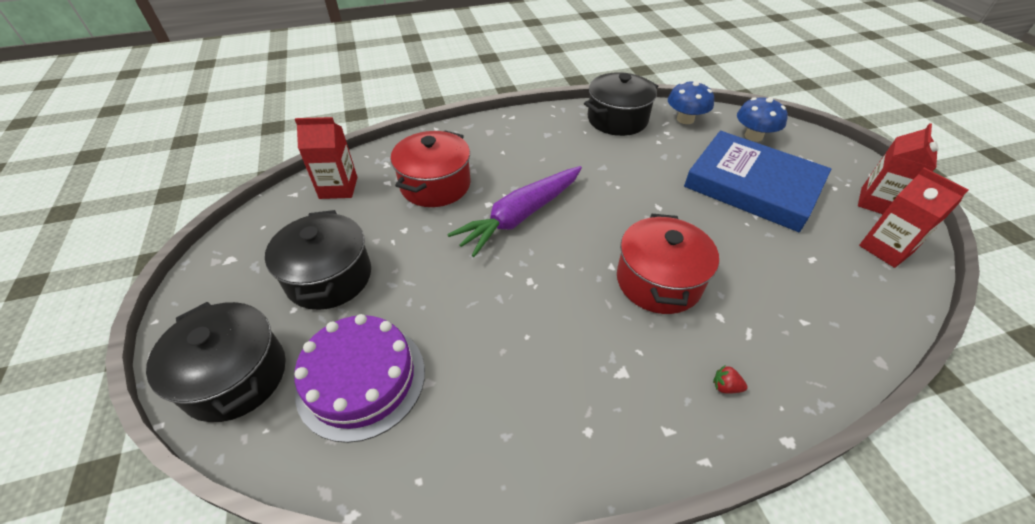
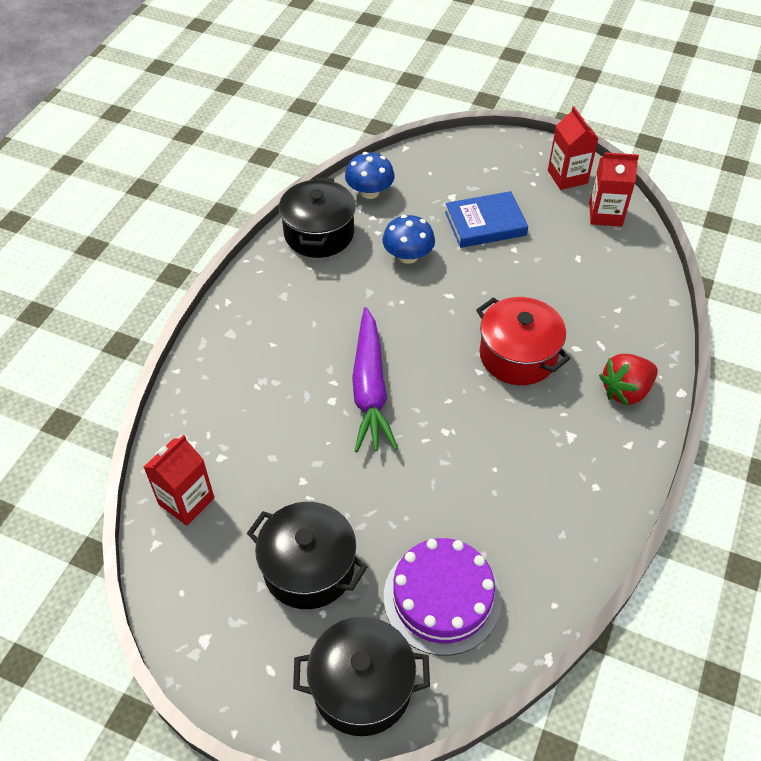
camera: 50 degrees left, 5 degrees up
(435, 185) = (265, 423): red pot -> none
(725, 387) = (625, 391): red strawberry -> red strawberry, size x2.38
(752, 186) = (485, 224): blue book -> blue book, size x0.63
(753, 136) = (436, 172): blue mushroom -> blue mushroom (408, 256)

